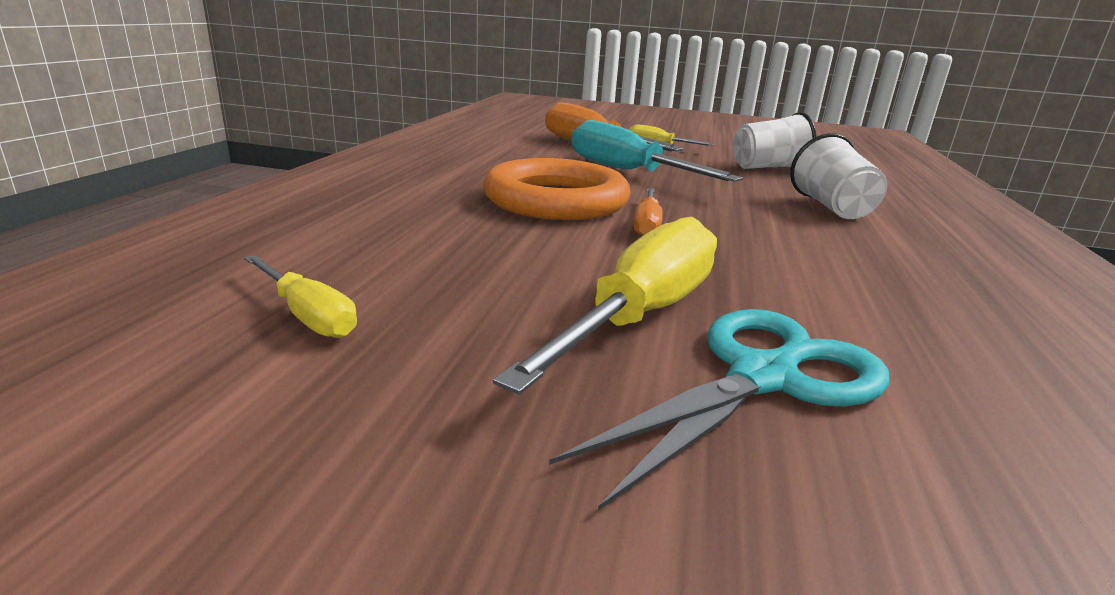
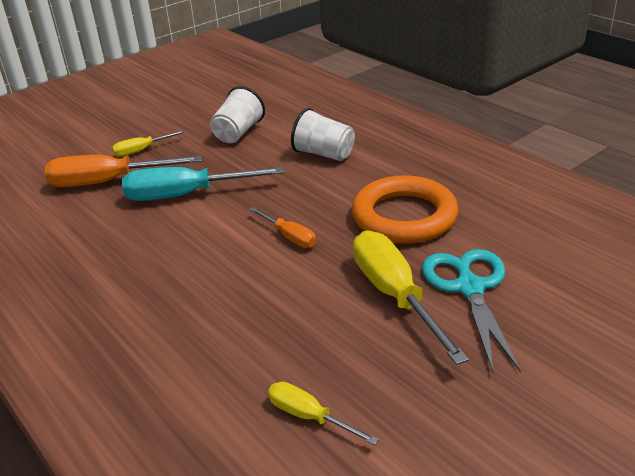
camera: 50 degrees left, 10 degrees up
(308, 315) = (309, 416): yellow screwdriver -> yellow screwdriver turned 135 degrees counterclockwise
(556, 200) = (214, 254): orange ring -> orange ring (404, 216)

